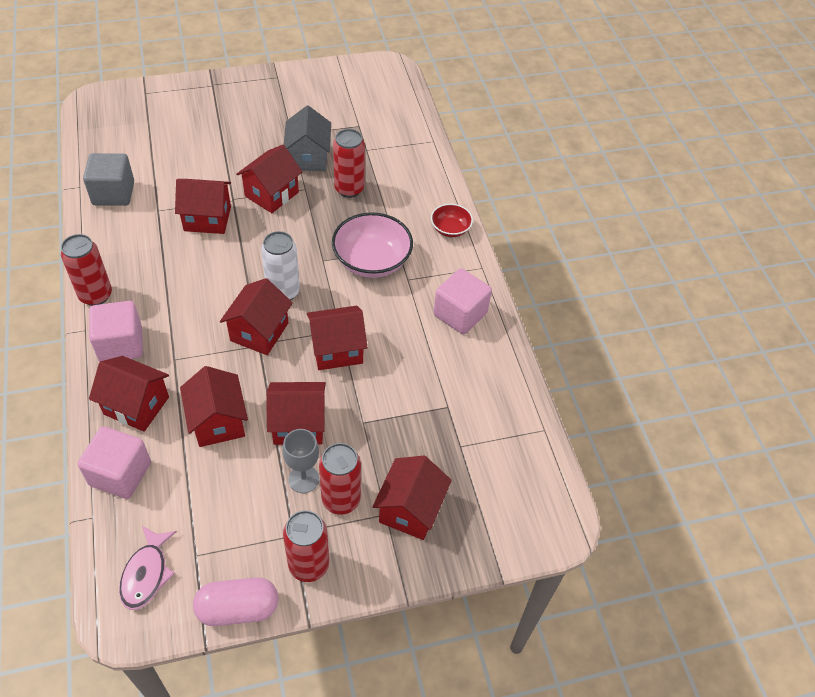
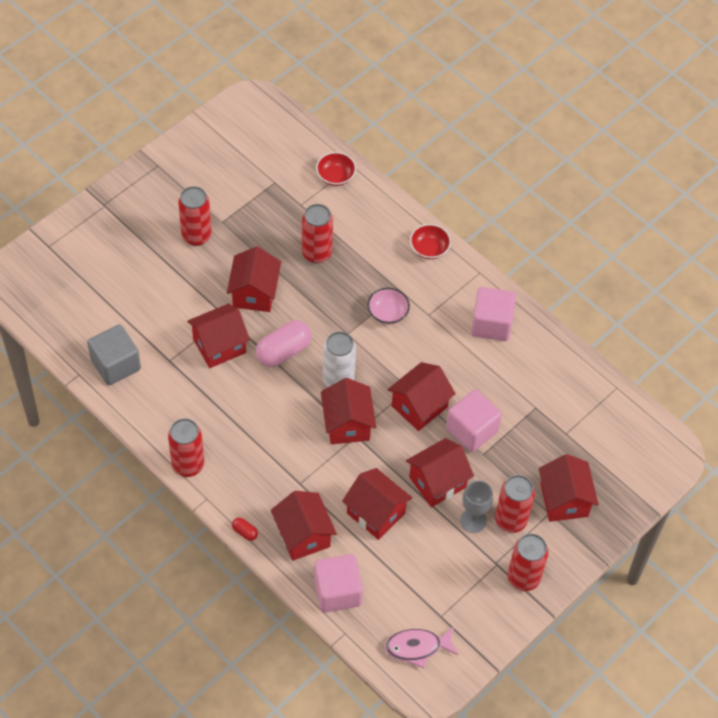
camera: 30 degrees left, 5 degrees up
(89, 375) = (245, 532): none -> red capsule
(121, 344) = (247, 494): pink cube -> pink cube (472, 430)
(136, 405) = (303, 535): red house -> red house turned 75 degrees clockwise
(146, 573) = (417, 647): pink fish -> pink fish turned 105 degrees clockwise
(238, 608) = (499, 633): pink capsule -> pink capsule (283, 351)
(262, 134) = (196, 236): none -> red can
(308, 157) = (256, 239): grey house -> none
(372, 261) = (387, 313): pink bowl -> pink bowl, size x0.55
(413, 142) = (335, 176): none -> red bowl

